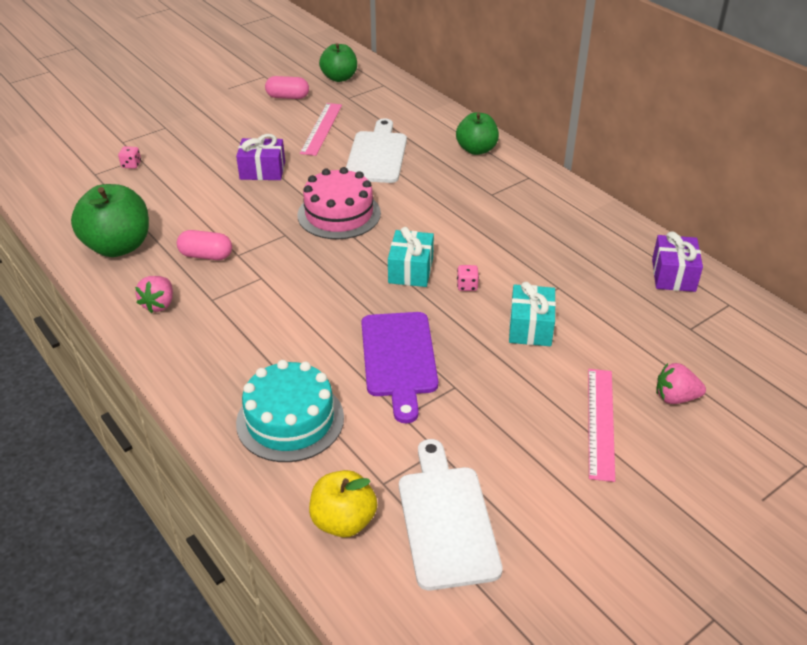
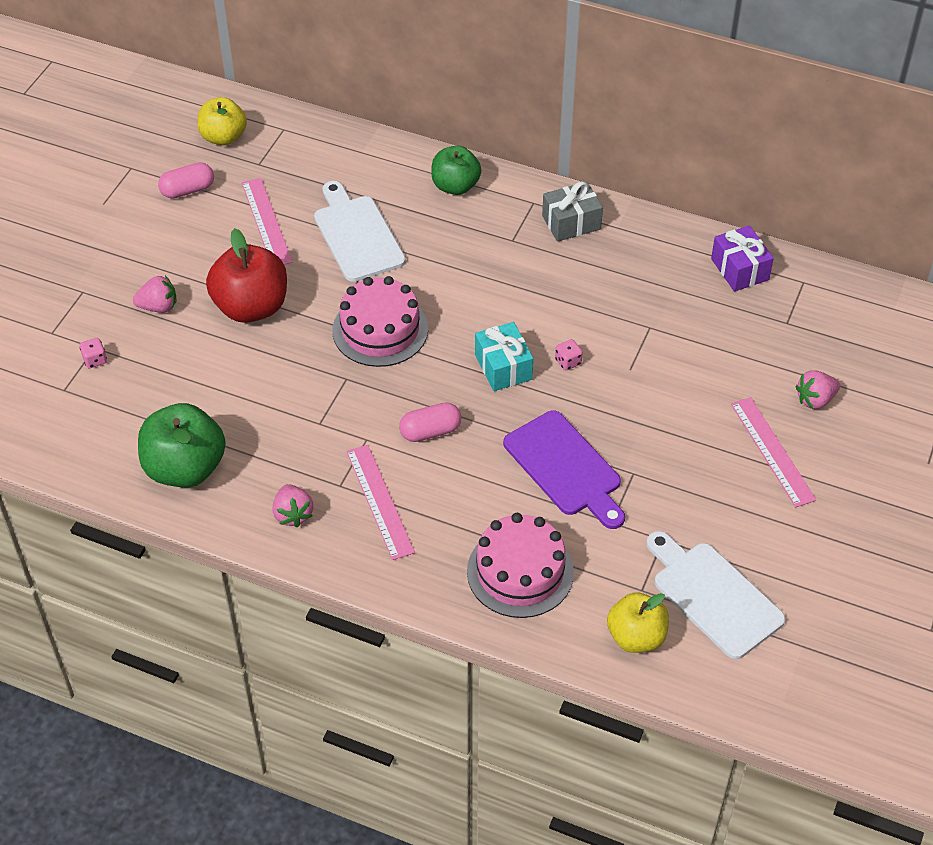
camera: 30 degrees left, 10 degrees up
(202, 150) = (158, 307): none -> pink strawberry
(206, 255) = (288, 438): pink capsule -> pink capsule (430, 431)
(229, 322) = (379, 501): none -> pink ruler
(262, 171) = (251, 307): purple gift -> red apple
(290, 420) = (520, 572): turquoise cake -> pink cake
(339, 78) = (223, 137): green apple -> yellow apple
(530, 327) = (655, 382): turquoise gift -> none
(549, 198) = (571, 222): none -> grey gift

